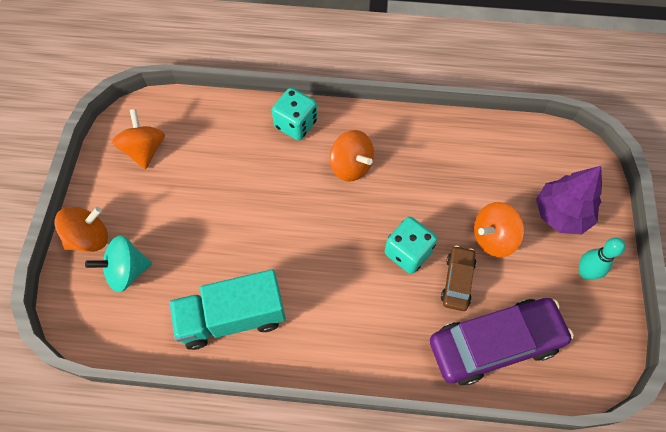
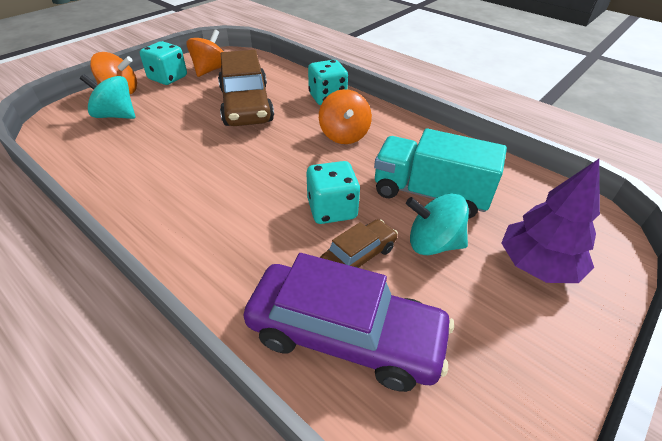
camera: 35 degrees right, 20 degrees down
(115, 189) = (168, 78): none -> turquoise dice
(232, 317) = (141, 173): turquoise truck -> turquoise truck (430, 194)
(233, 180) = (246, 105): none -> brown car
(493, 238) = (433, 243): orange spinning top -> turquoise spinning top
(585, 272) = (528, 336): turquoise bowling pin -> none

